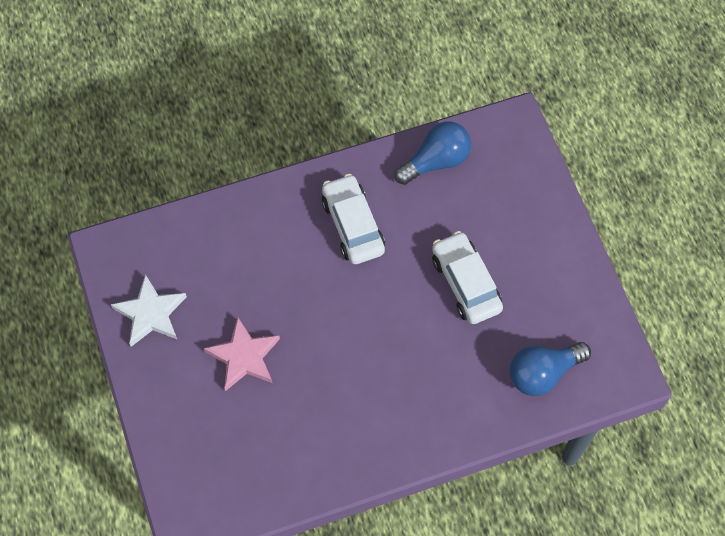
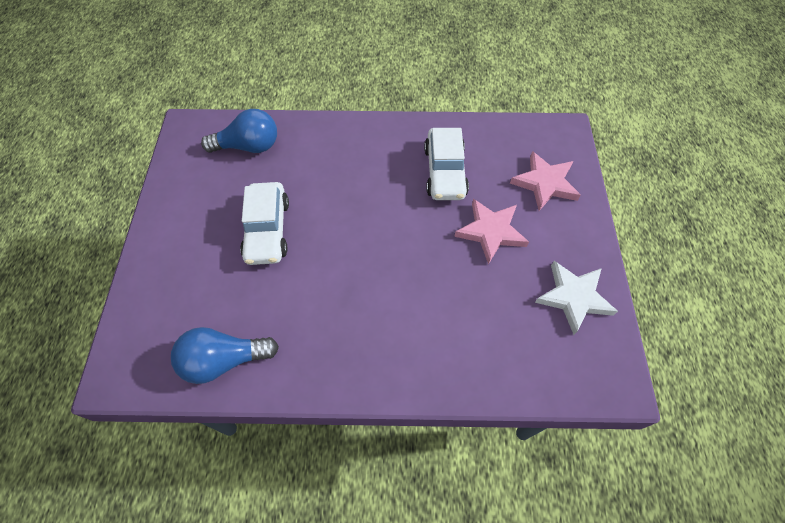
camera: 160 degrees left, 5 degrees down
(199, 437) = (545, 183): none -> pink star
(352, 225) = (344, 319): white car -> white car (445, 172)

